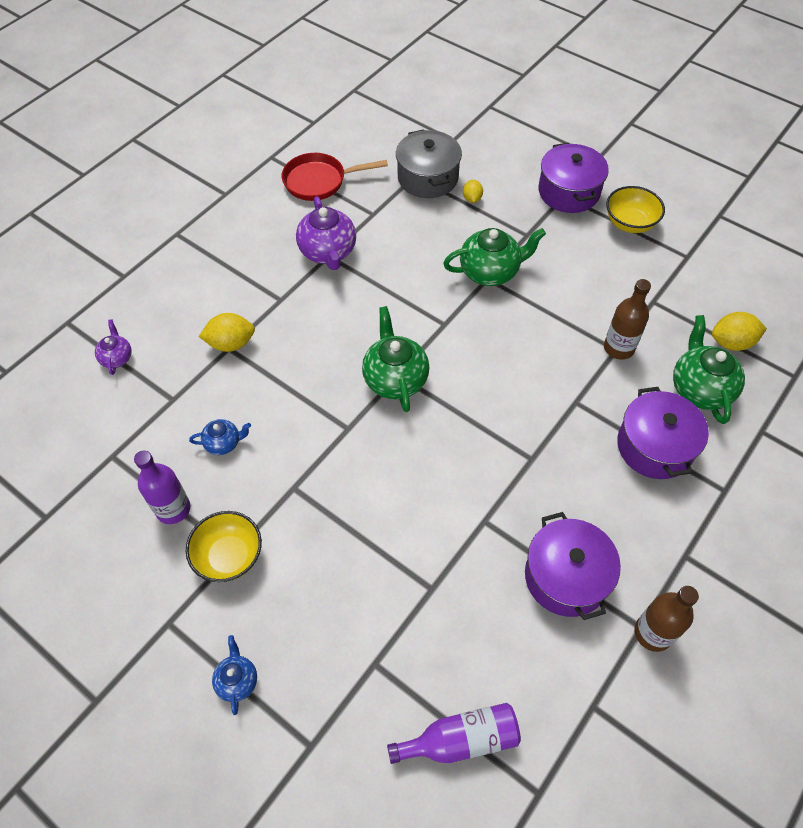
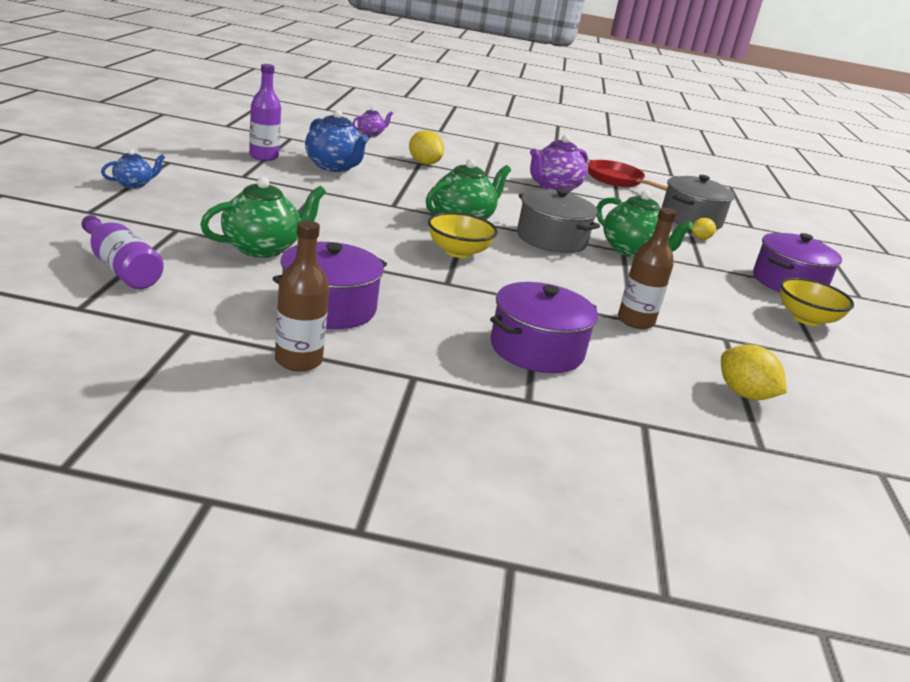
camera: 55 degrees right, 30 degrees down
(223, 443) = (334, 167): blue teapot -> blue teapot, size x1.85
(229, 556) = (238, 175): yellow bowl -> yellow bowl (458, 252)
(454, 324) = (551, 239): none -> grey pot
(700, 389) = (648, 375): green teapot -> green teapot (262, 248)

